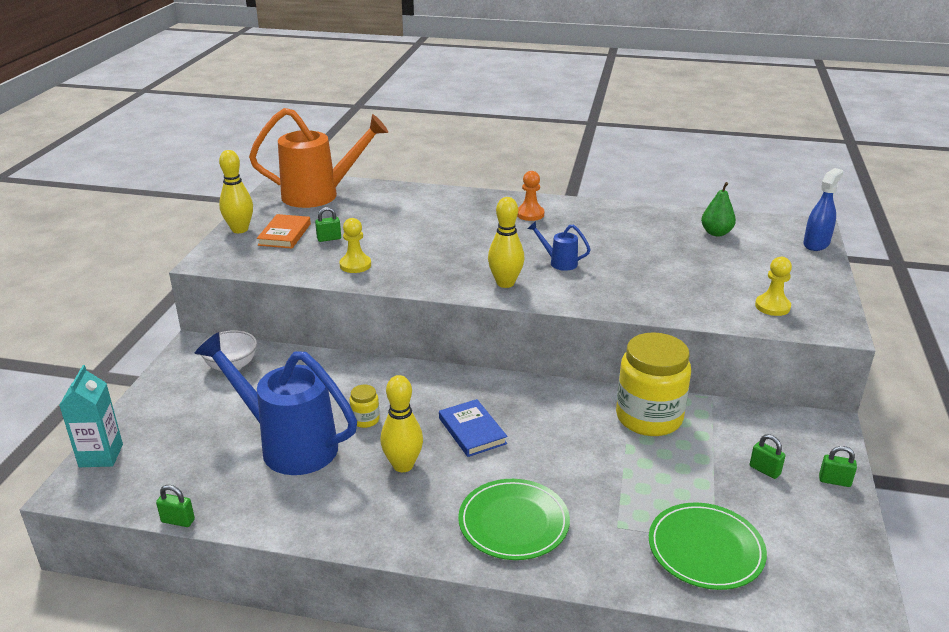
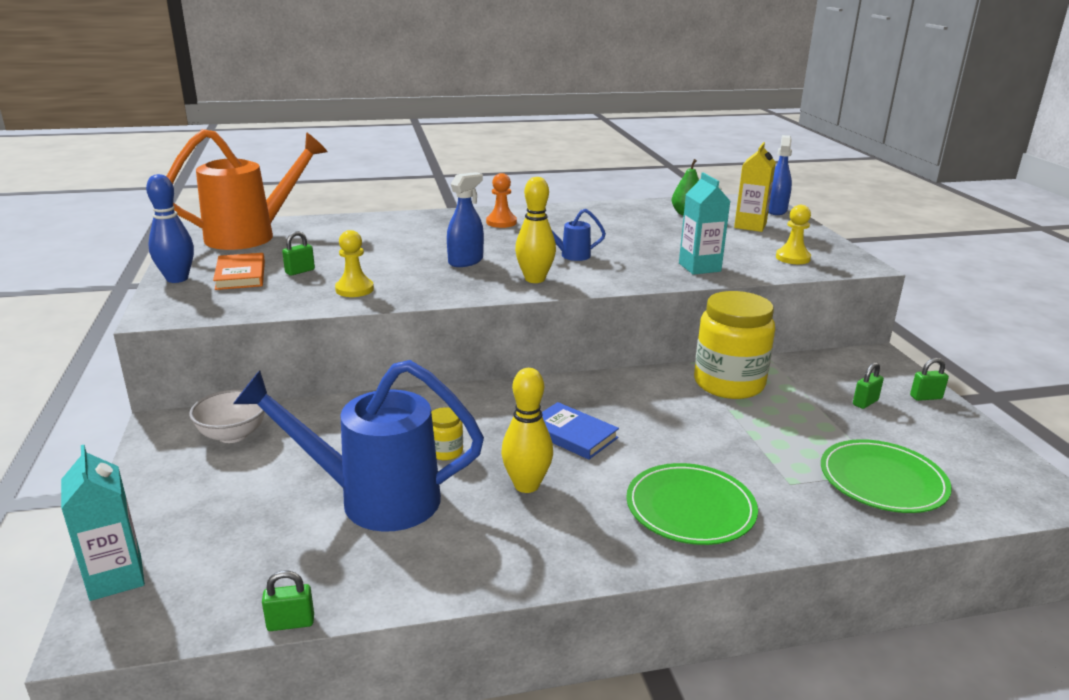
camera: 25 degrees left, 5 degrees down
(240, 229) = (177, 279): yellow bowling pin -> blue bowling pin
(464, 252) = (465, 261): none -> blue spray bottle
(666, 299) = (699, 267): none -> turquoise carton
(764, 470) = (865, 402): green padlock -> green padlock turned 60 degrees counterclockwise
(768, 259) = (750, 226): none -> yellow carton

